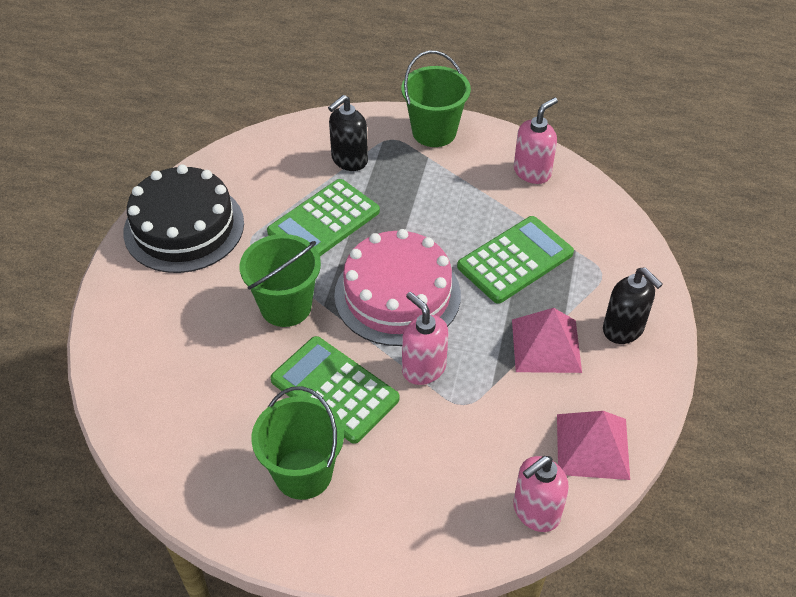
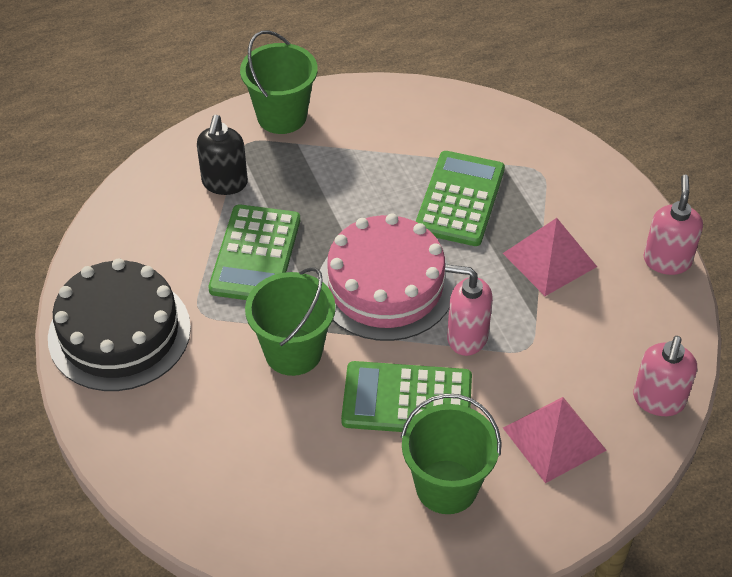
camera: 35 degrees left, 0 degrees up
(532, 172) = (405, 111): pink soap dispenser -> pink soap dispenser (667, 260)
(592, 446) = (656, 322): pink pyramid -> pink pyramid (554, 439)
(623, 329) = (598, 212): black soap dispenser -> none

